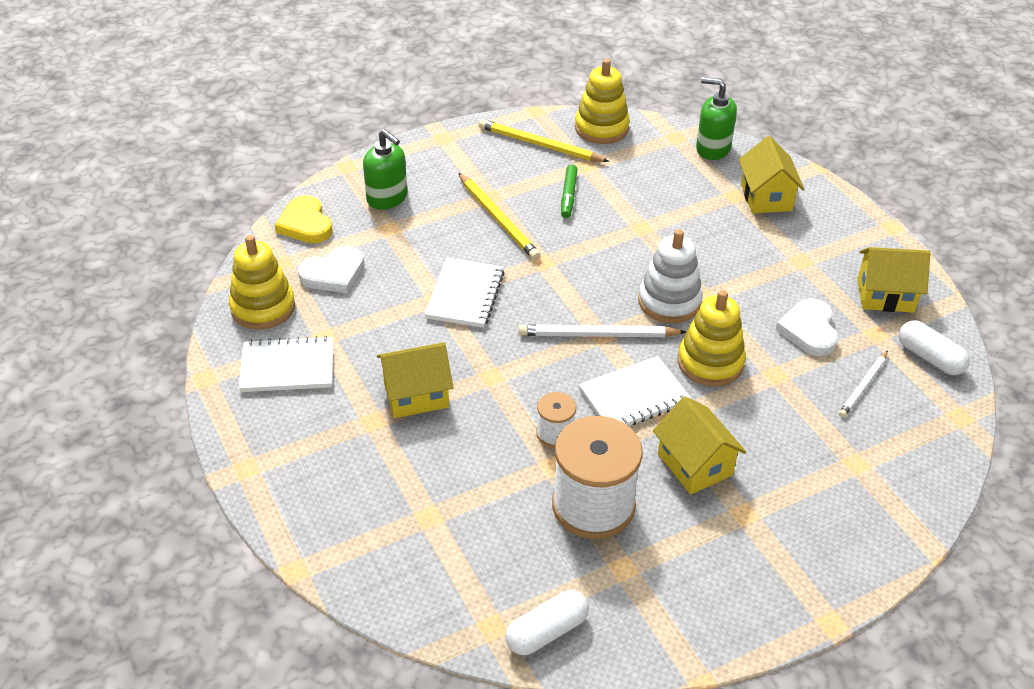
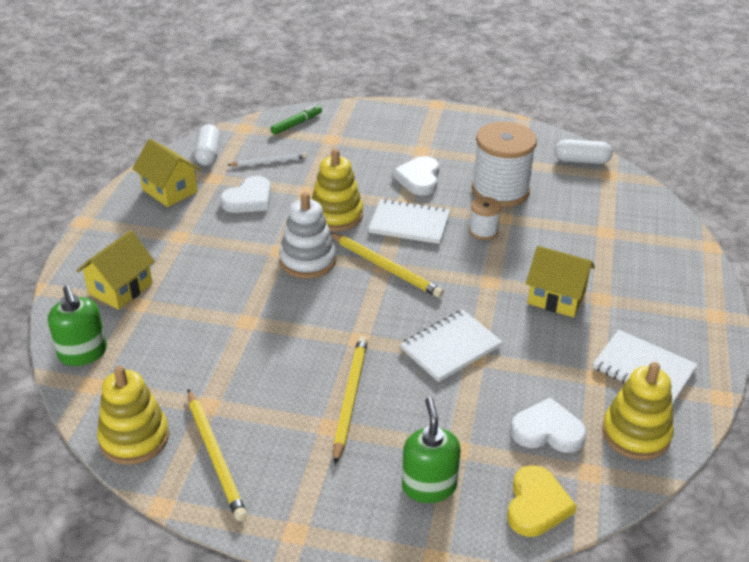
camera: 140 degrees left, 5 degrees down
(568, 196) = (263, 384): green marker -> green marker (297, 124)
(598, 335) = (385, 267): white pencil -> yellow pencil
(694, 464) = (419, 179): yellow house -> white heart

